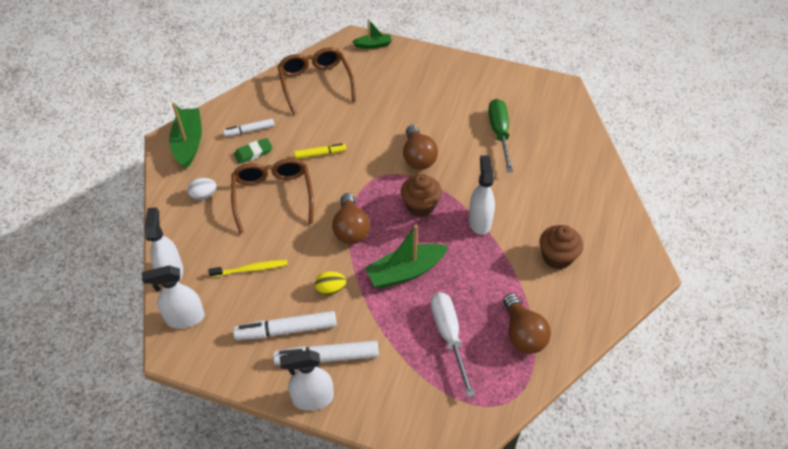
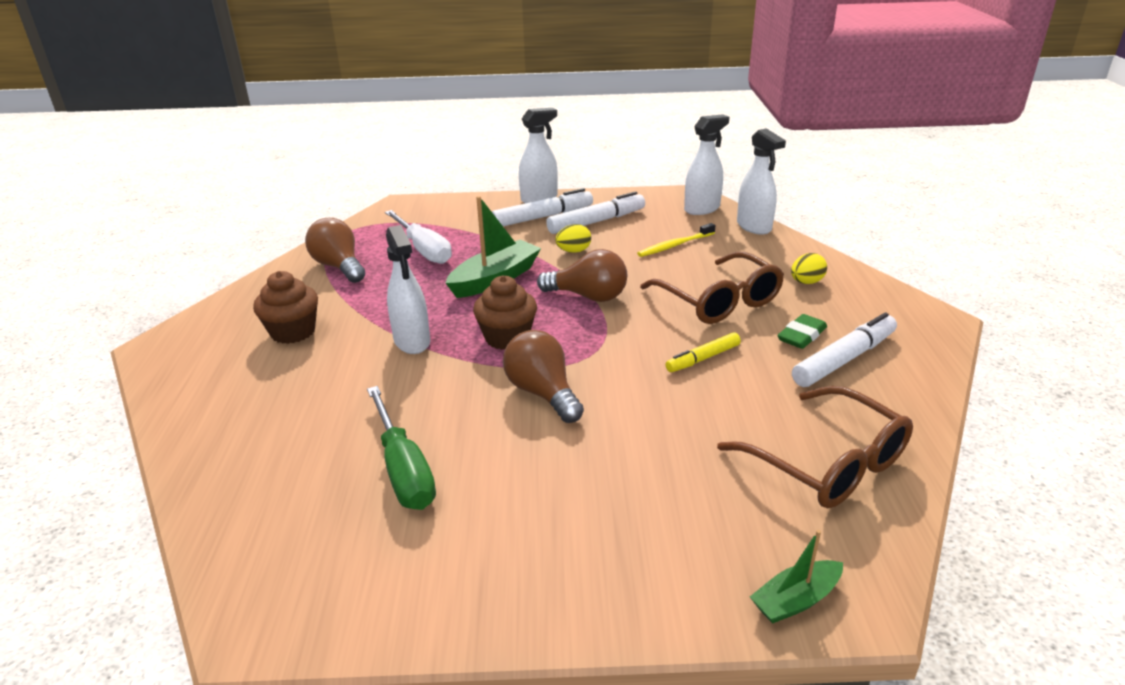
camera: 160 degrees right, 20 degrees down
(188, 143) = (906, 323): green boat -> none
(203, 195) = (806, 282): white egg -> yellow egg
(249, 130) = (844, 359): white marker -> white marker, size x1.65
(351, 229) = (588, 296): brown light bulb -> brown light bulb turned 135 degrees clockwise

